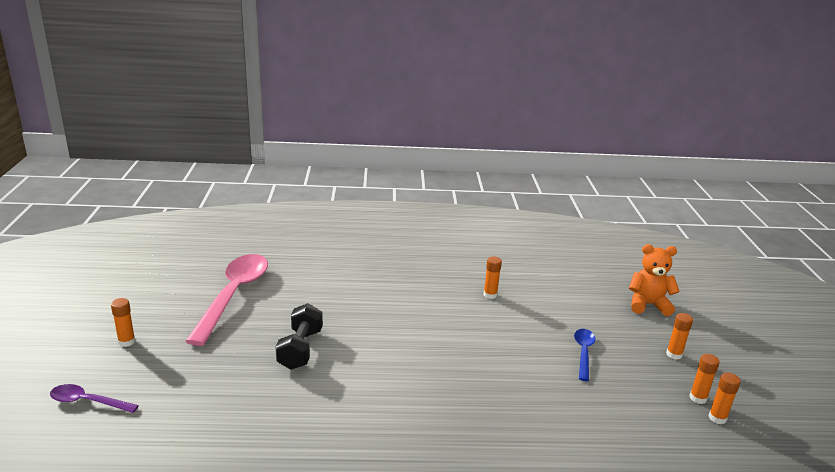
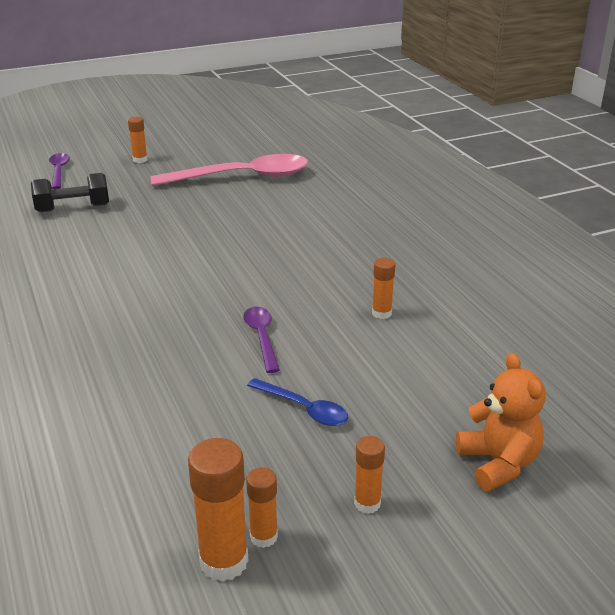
camera: 70 degrees right, 5 degrees up
(300, 349) = (179, 228): black dumbbell -> black dumbbell (73, 208)
(495, 348) = (261, 337): none -> purple spoon
(583, 352) = (304, 409): blue spoon -> blue spoon turned 45 degrees clockwise
(717, 418) = (224, 561): orange glue stick -> orange glue stick, size x1.70

